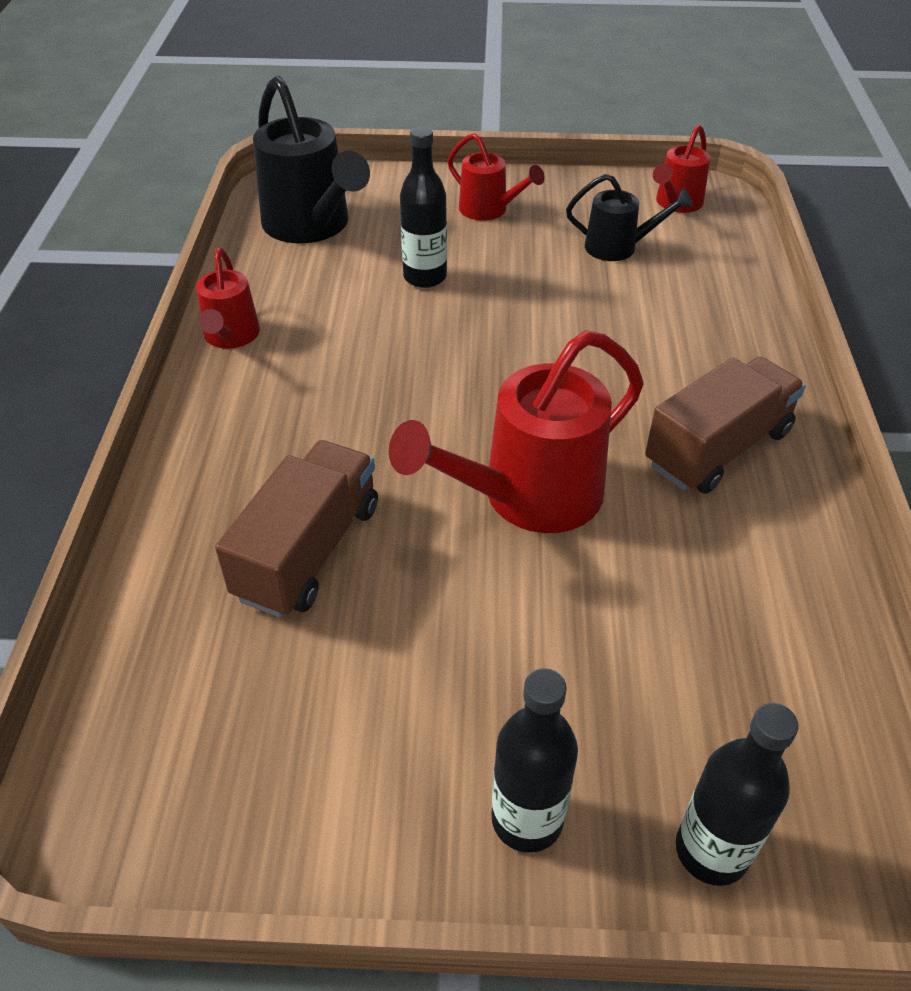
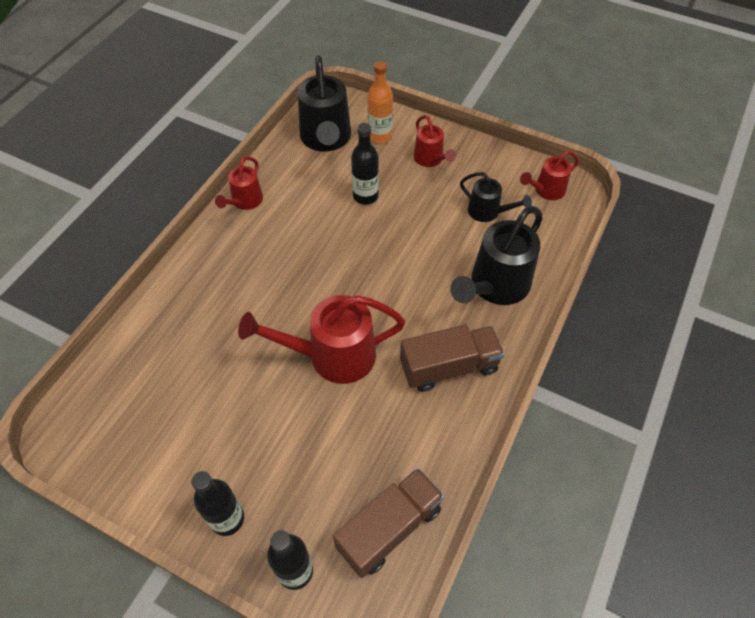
camera: 25 degrees right, 10 degrees up
(308, 551) = (213, 344): brown truck -> brown truck (389, 528)
(393, 202) = (380, 136): none -> orange bottle
(700, 330) = (495, 287): none -> black watering can

